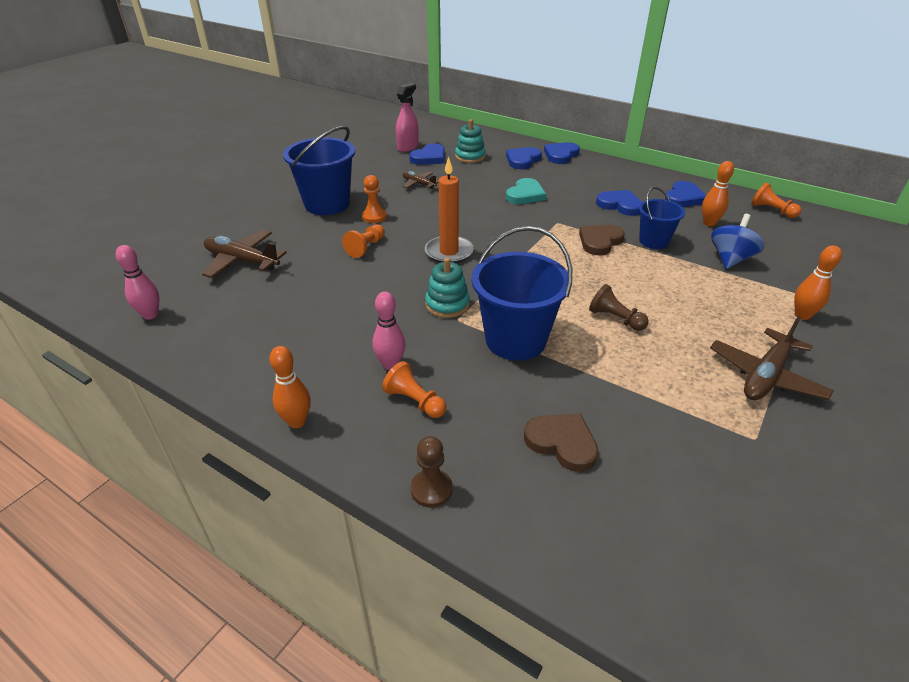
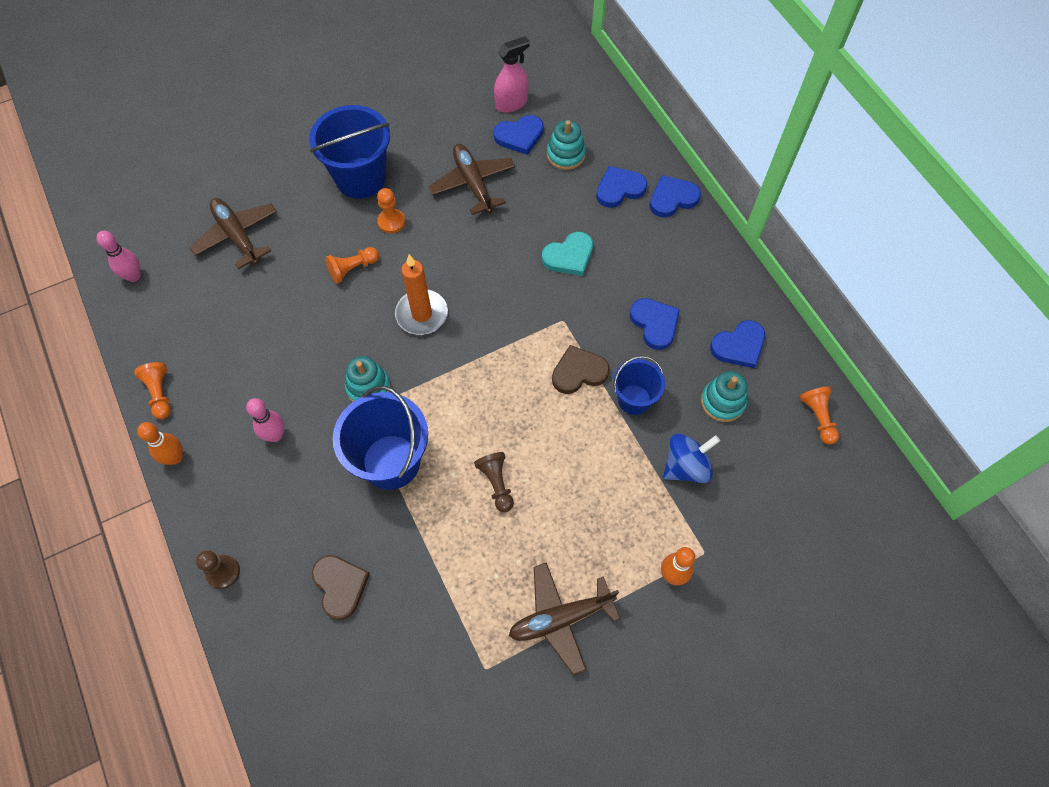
camera: 30 degrees right, 25 degrees up
(415, 401) = (267, 484): orange pawn -> orange pawn (160, 394)
(418, 184) = (473, 183): brown plane -> brown plane, size x1.76
(709, 223) = (722, 402): orange bowling pin -> turquoise stacking toy

